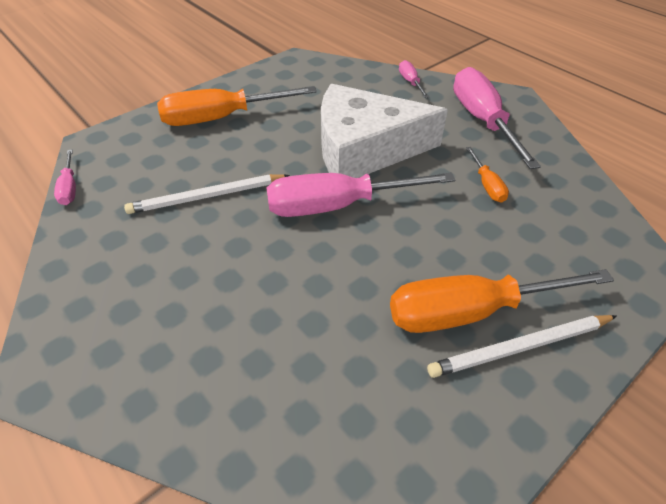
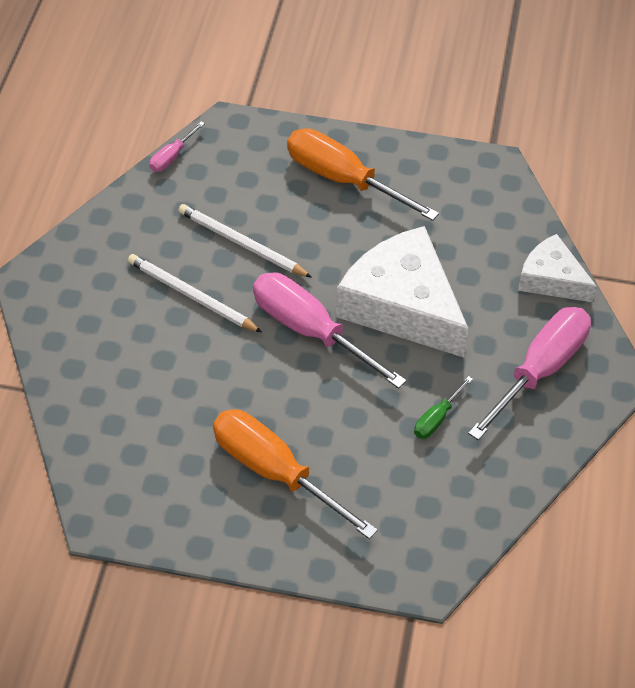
camera: 50 degrees right, 5 degrees up
(410, 82) = (551, 279): pink screwdriver -> white cheese
(487, 185) = (436, 419): orange screwdriver -> green screwdriver
(520, 348) = (267, 516): white pencil -> white pencil (191, 296)

